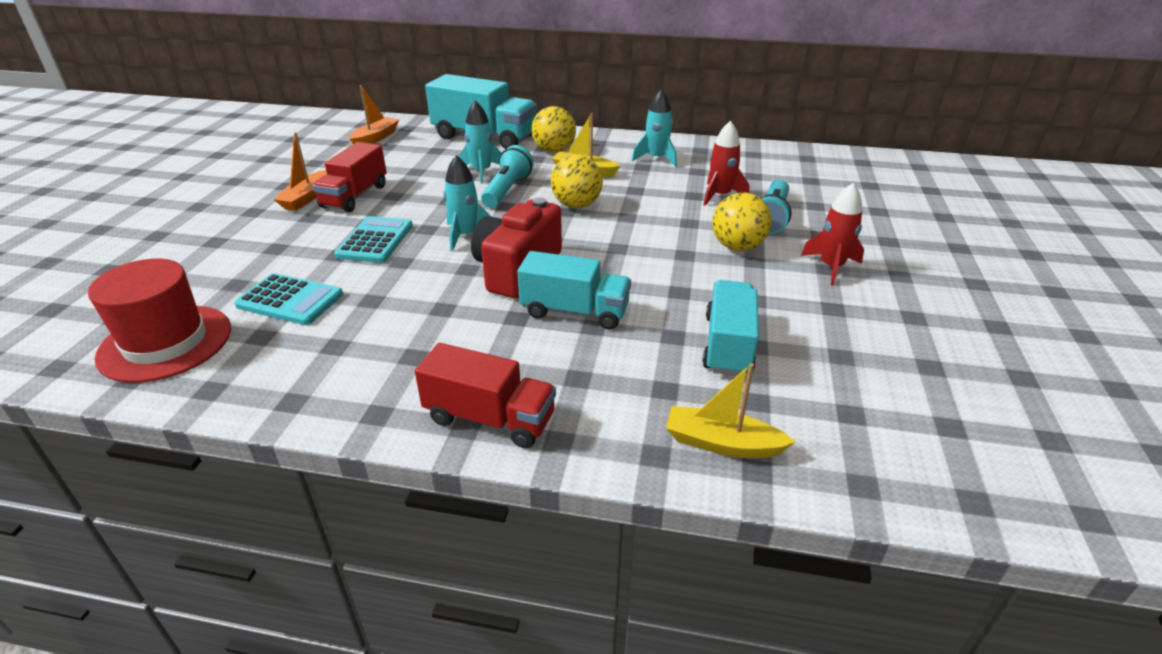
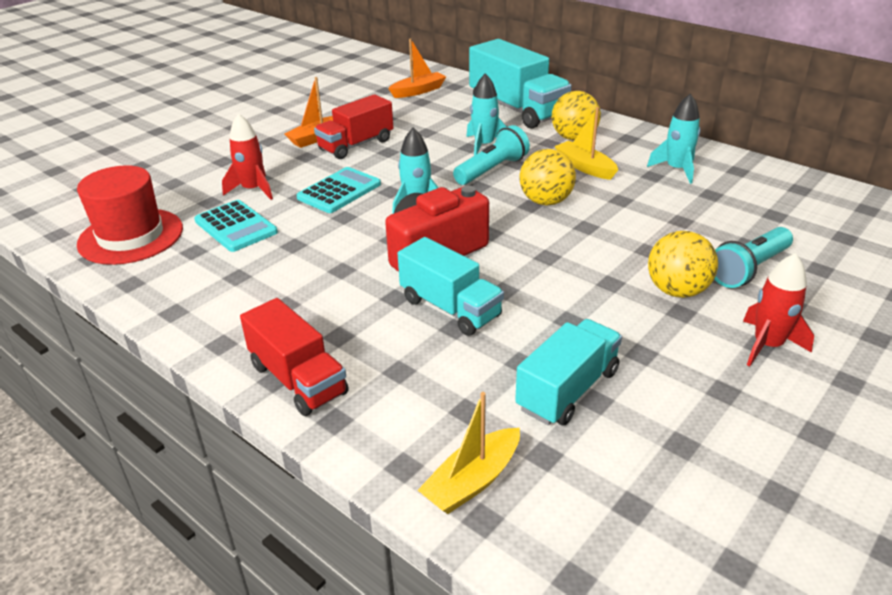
camera: 30 degrees right, 0 degrees up
(720, 196) = (711, 229): red rocket -> red rocket (253, 190)
(722, 443) = (472, 481): yellow boat -> yellow boat turned 90 degrees counterclockwise

